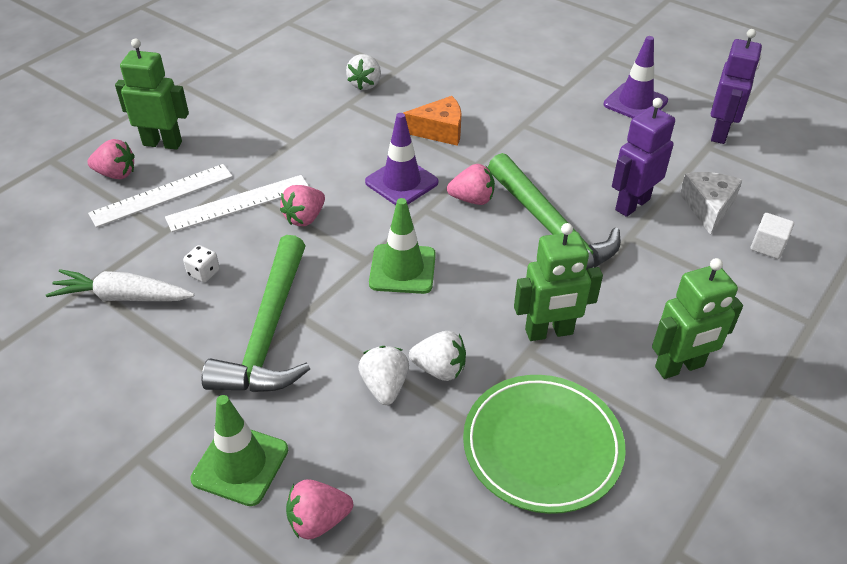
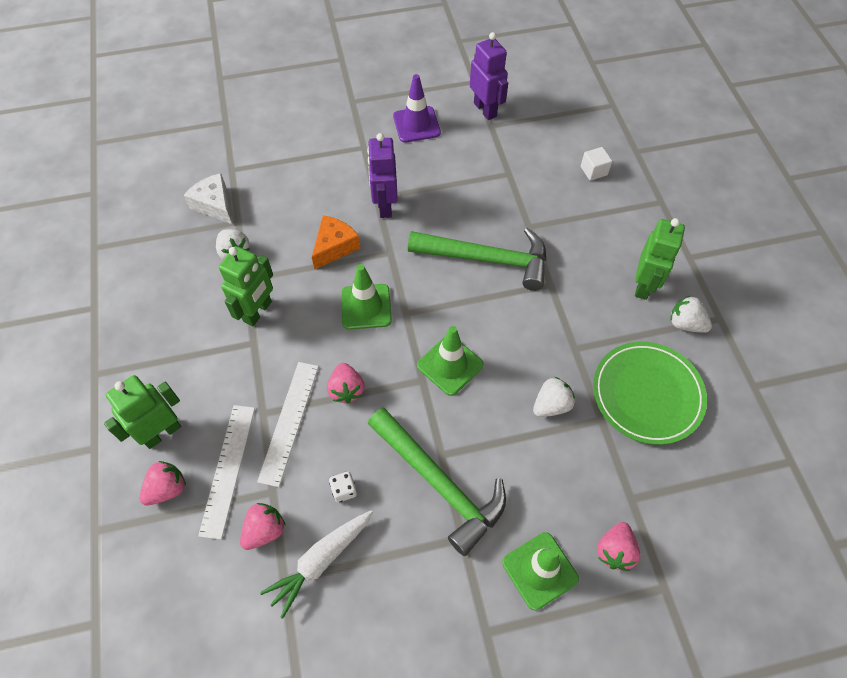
camera: 50 degrees left, 15 degrees up
(384, 386) = (541, 445): white strawberry -> white strawberry (685, 324)
(401, 182) = (366, 307): purple traffic cone -> green traffic cone
(472, 199) = (421, 280): pink strawberry -> pink strawberry (265, 530)
(549, 332) = (569, 326): green robot -> green robot (258, 312)
(632, 204) = (504, 202): purple robot -> purple robot (384, 206)
(708, 207) = (540, 170): white cheese -> white cheese (214, 205)

